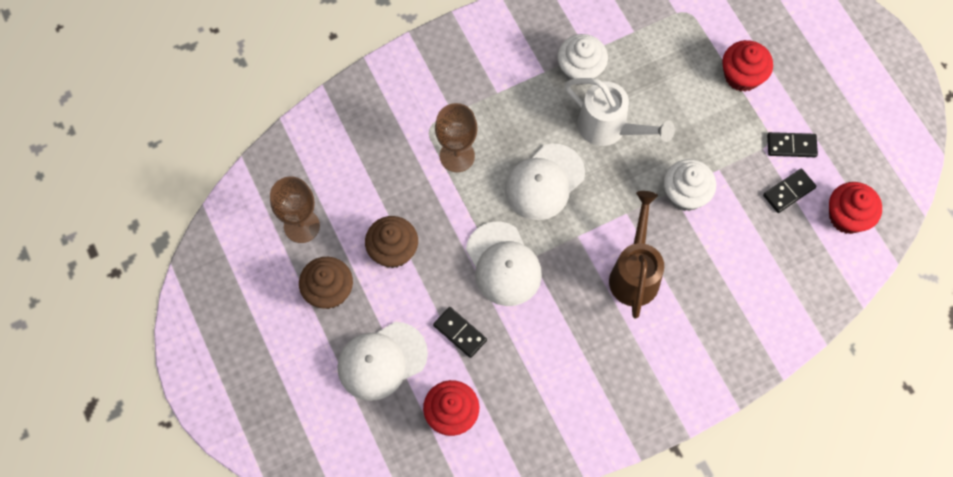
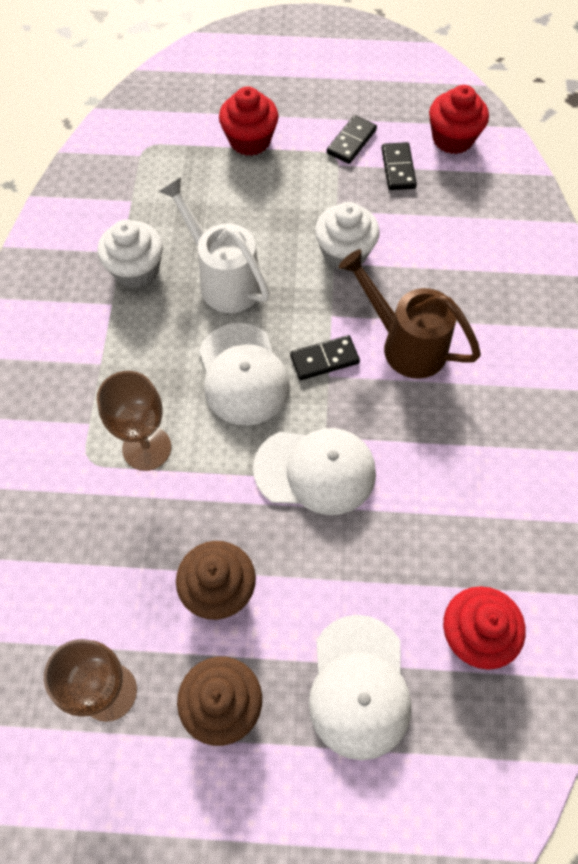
camera: 60 degrees left, 5 degrees down
(460, 333) = (374, 567): black domino -> black domino (324, 359)
(609, 128) = (223, 280): white watering can -> white watering can turned 105 degrees counterclockwise

